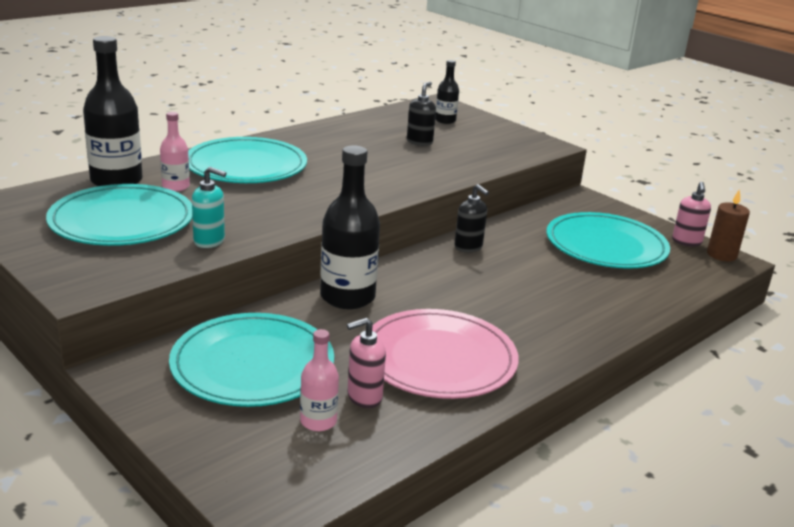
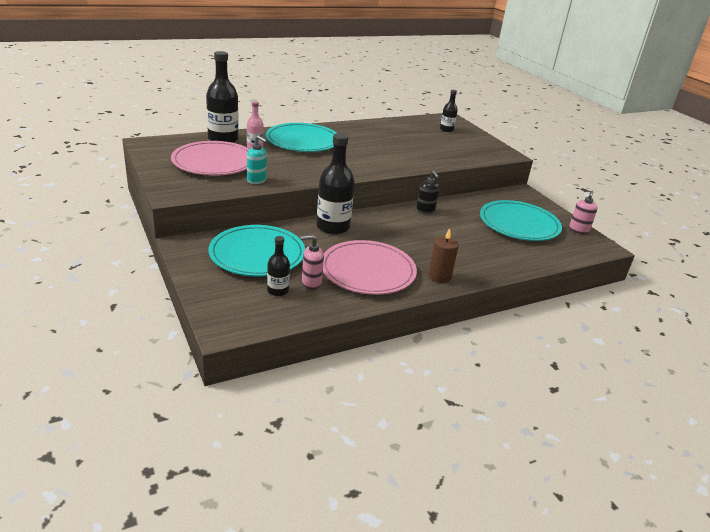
camera: 15 degrees right, 5 degrees up
(122, 221) = (214, 162): turquoise plate -> pink plate
(318, 421) = (278, 290): pink bottle -> black bottle
(419, 142) = (420, 141): black soap dispenser -> none
(721, 255) = (598, 242): brown candle -> brown candle (439, 276)

